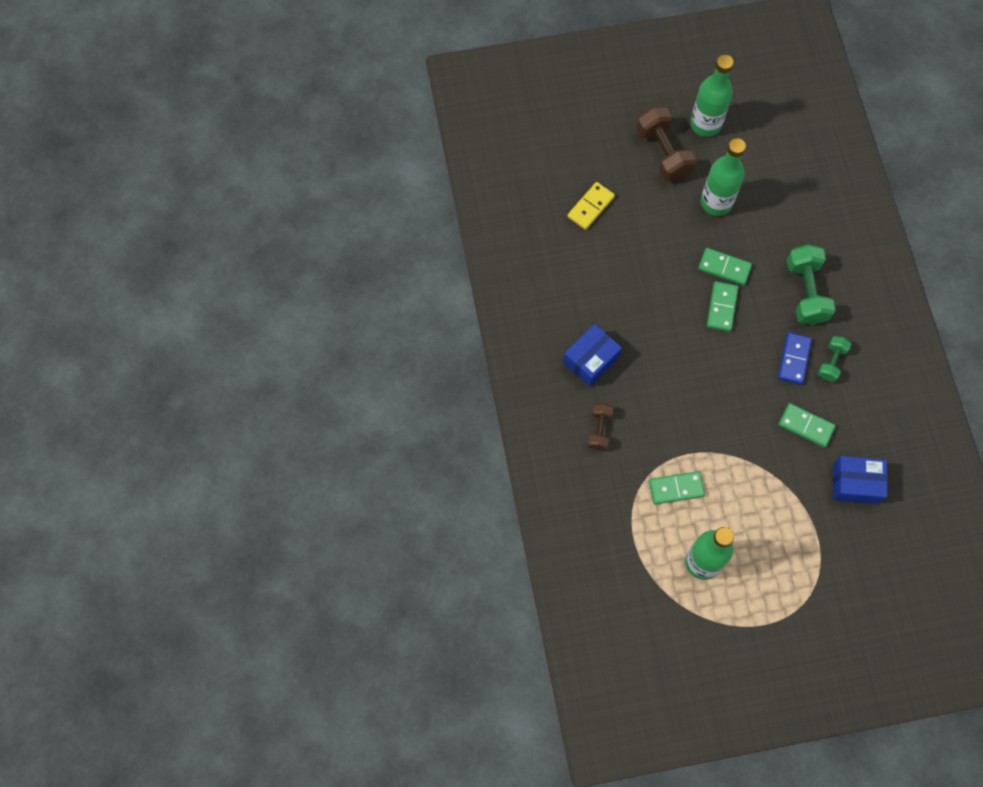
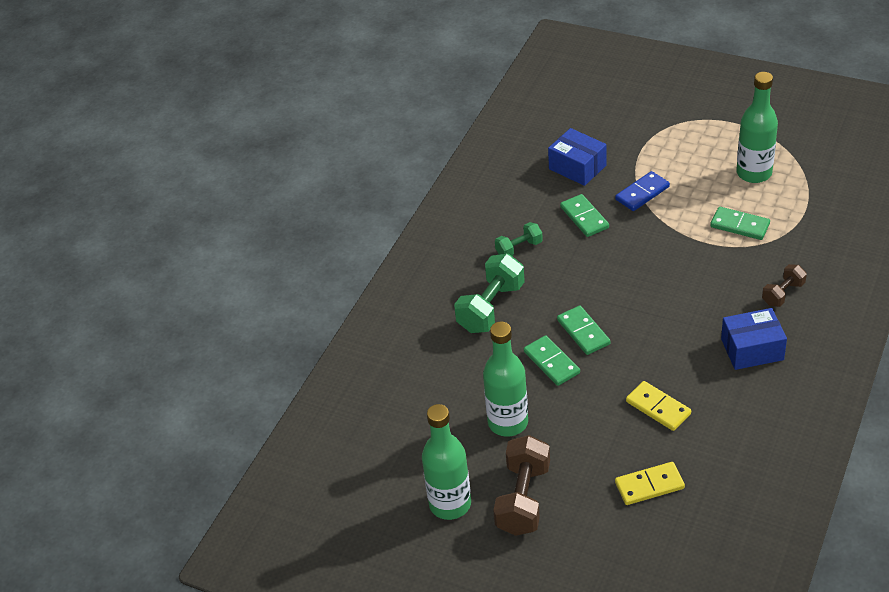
camera: 140 degrees left, 25 degrees down
(624, 271) = (658, 408): none -> yellow domino
(722, 307) = (583, 332): green domino -> green domino turned 75 degrees counterclockwise
(794, 359) = (551, 265): blue domino -> blue domino (642, 193)

